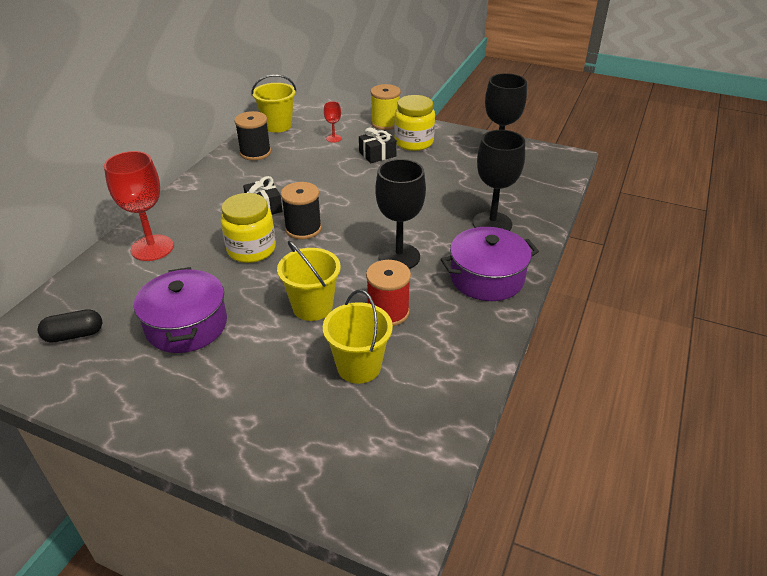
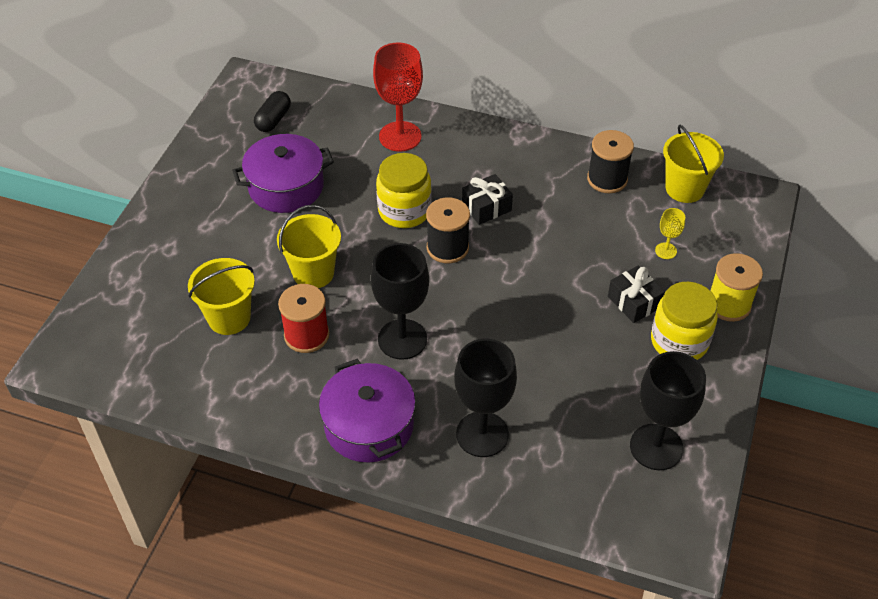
camera: 85 degrees right, 10 degrees up
(74, 335) = (273, 120): black capsule -> black capsule turned 45 degrees clockwise
(333, 138) = (665, 251): red goblet -> yellow goblet

